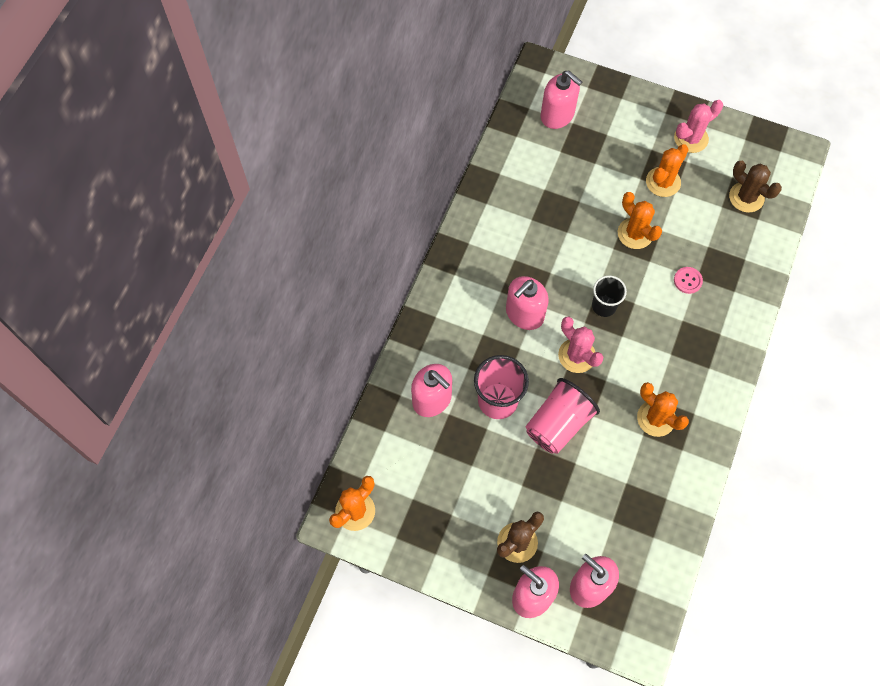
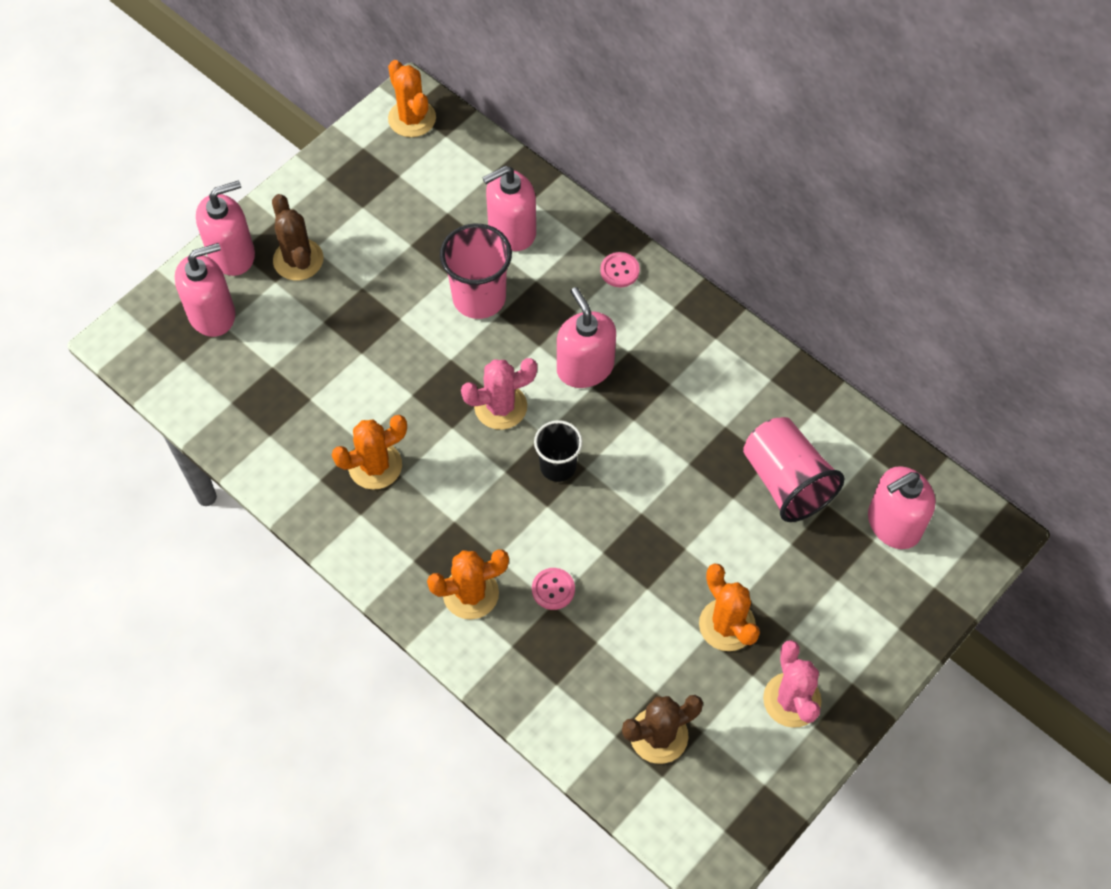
camera: 110 degrees right, 5 degrees down
(439, 317) = (619, 270): none -> pink button
(558, 424) = (419, 352): pink cup -> pink cup (786, 482)
(635, 233) = (654, 550): orange cactus -> orange cactus (470, 593)

